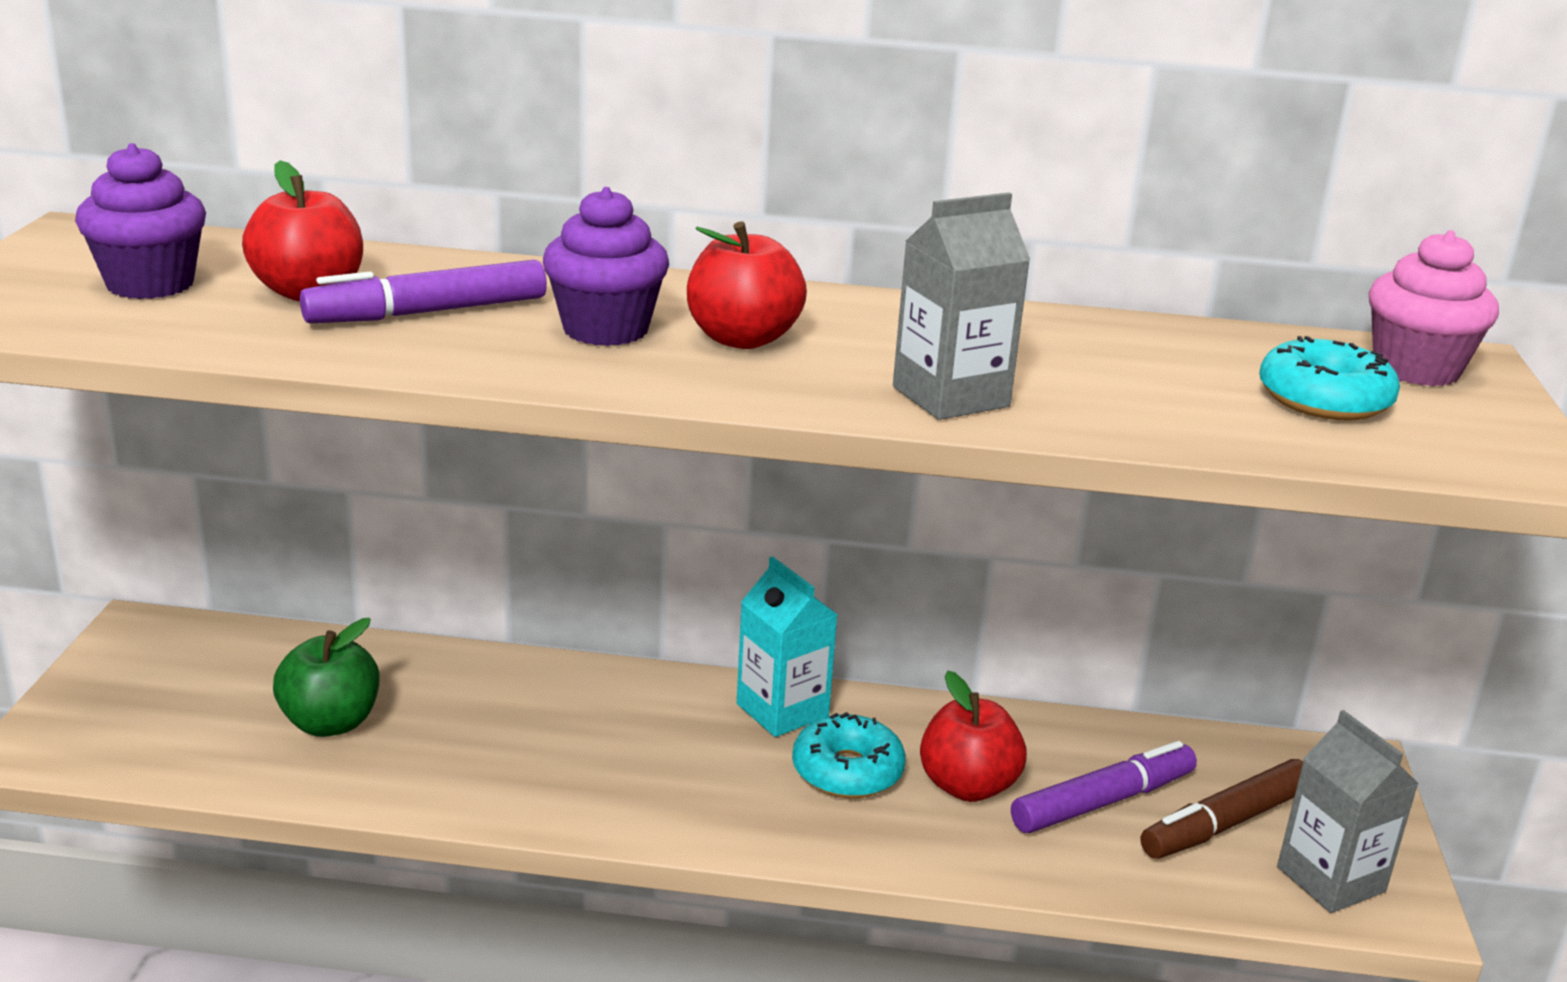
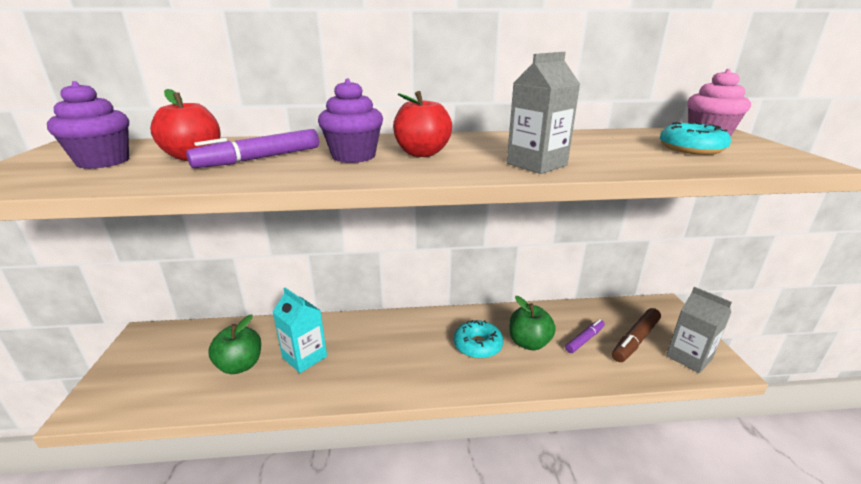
camera: 10 degrees left, 0 degrees up
(782, 710) = (440, 322): turquoise carton -> turquoise carton (304, 357)
(967, 786) = (529, 343): red apple -> green apple
(1103, 802) = (584, 339): purple marker -> purple marker, size x0.66

